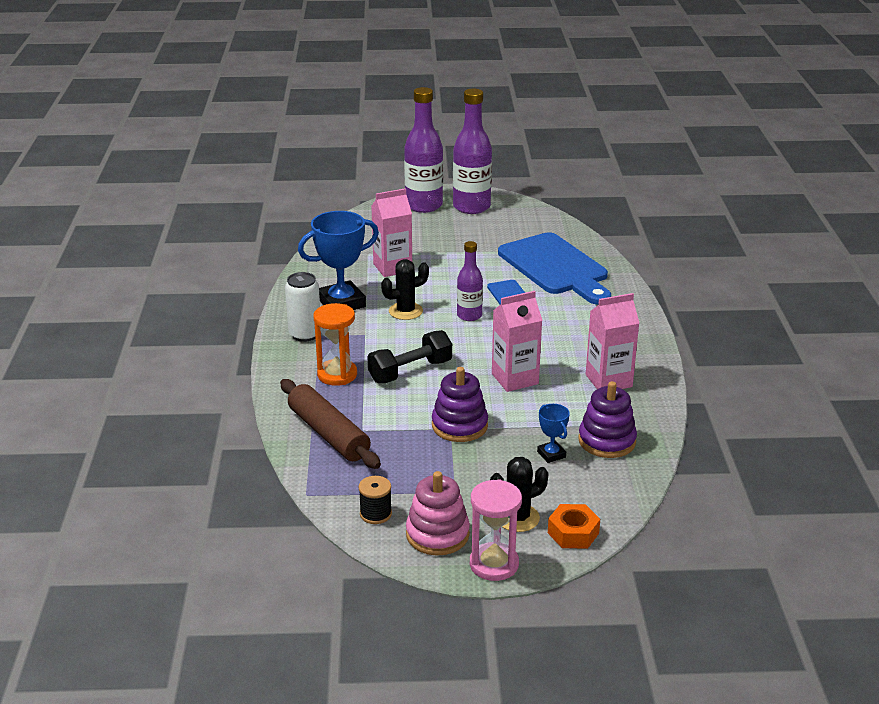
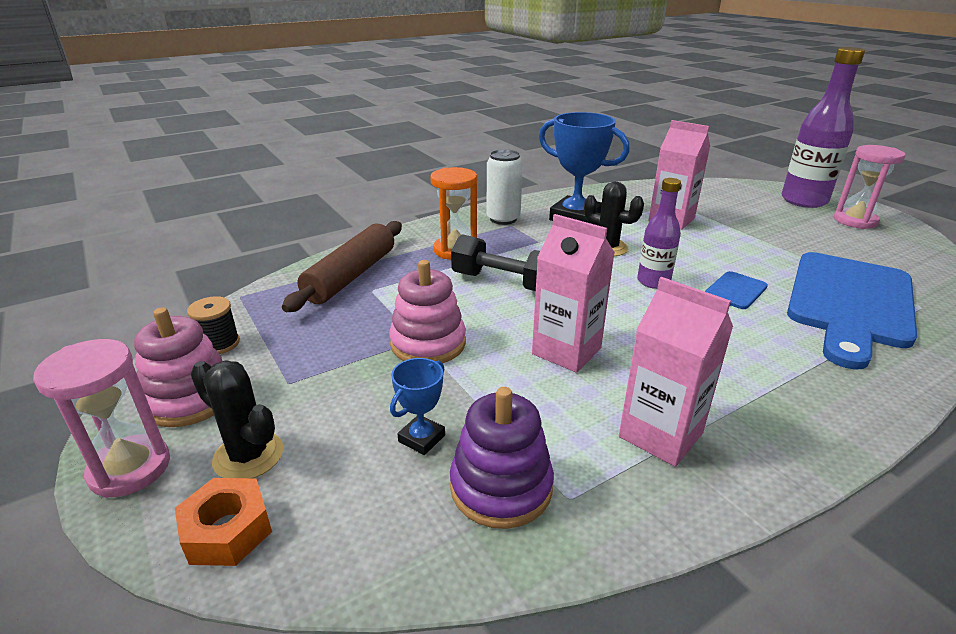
camera: 60 degrees right, 0 degrees up
(459, 425) = (428, 343): purple stacking toy -> pink stacking toy
(471, 207) = (855, 221): purple bottle -> pink hourglass

